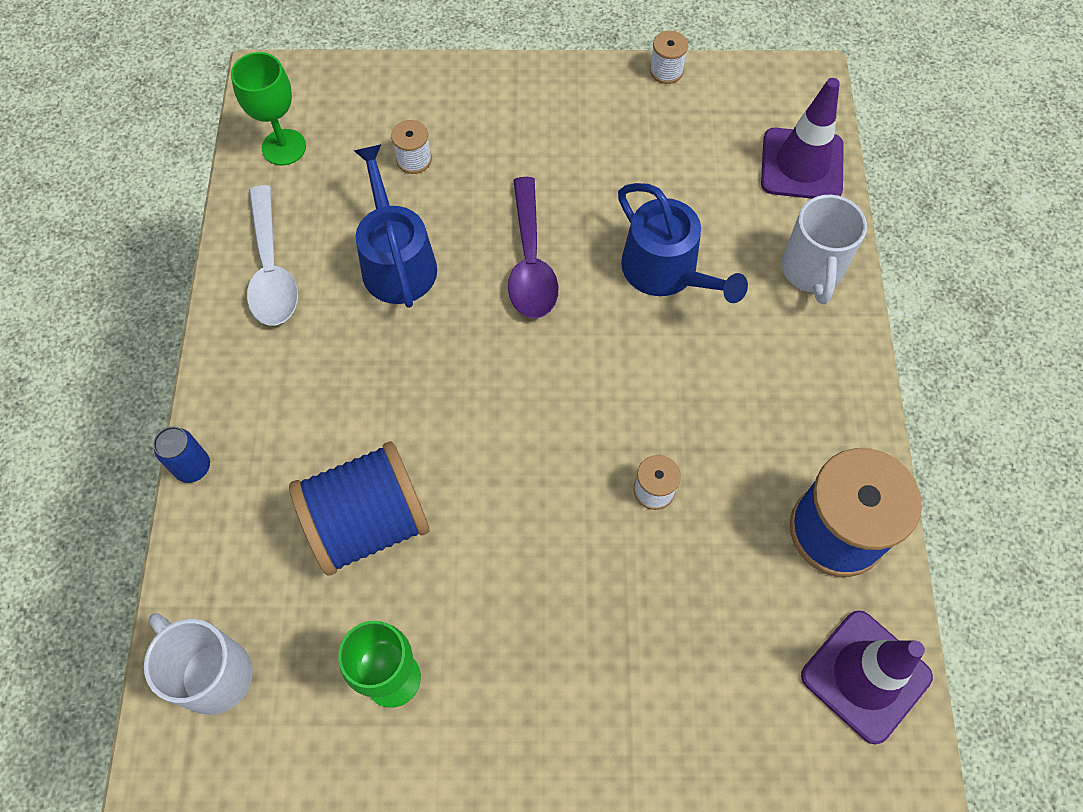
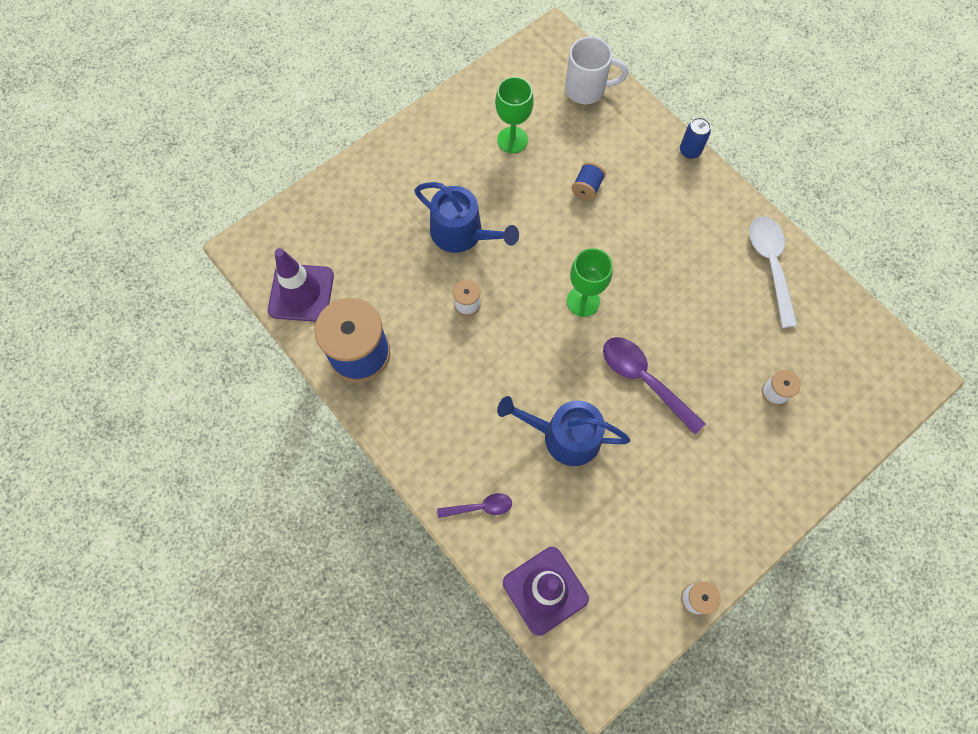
camera: 140 degrees right, 5 degrees up
(271, 269) = (770, 265): white spoon -> white spoon turned 45 degrees clockwise
(284, 147) = (852, 339): green goblet -> green goblet (583, 301)
(368, 522) = (587, 188): blue spool -> blue spool, size x0.44
(397, 261) = (714, 321): blue watering can -> blue watering can (462, 233)
(811, 271) = (480, 507): white mug -> purple spoon

